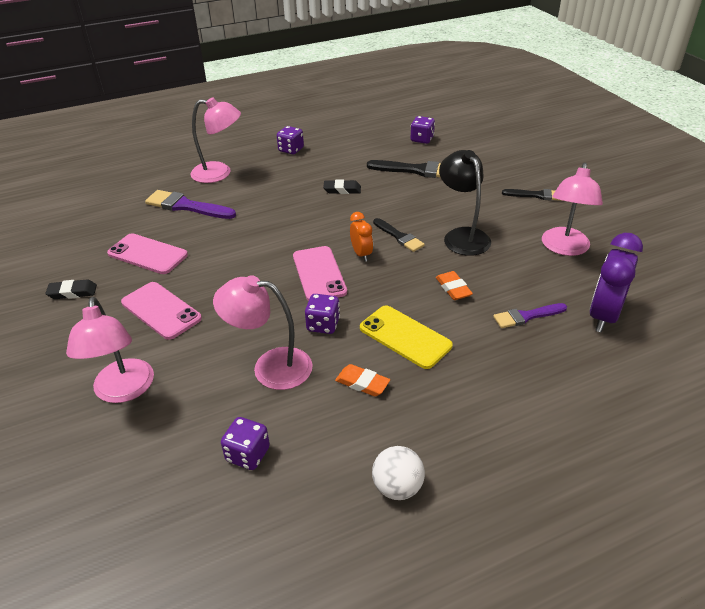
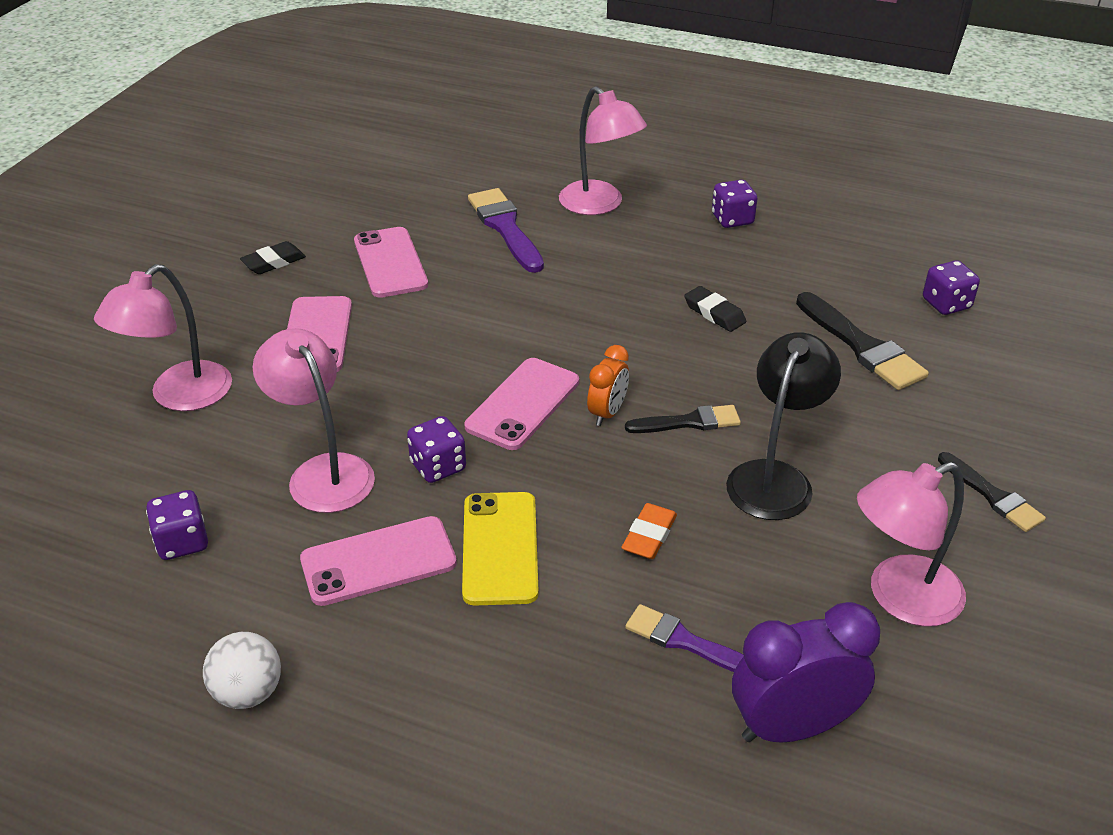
camera: 45 degrees right, 0 degrees up
(72, 292) = (273, 262): black eraser -> black eraser turned 75 degrees counterclockwise
(362, 383) = (378, 561): orange eraser -> pink phone
(399, 236) = (689, 422): black brush -> black brush turned 105 degrees counterclockwise

